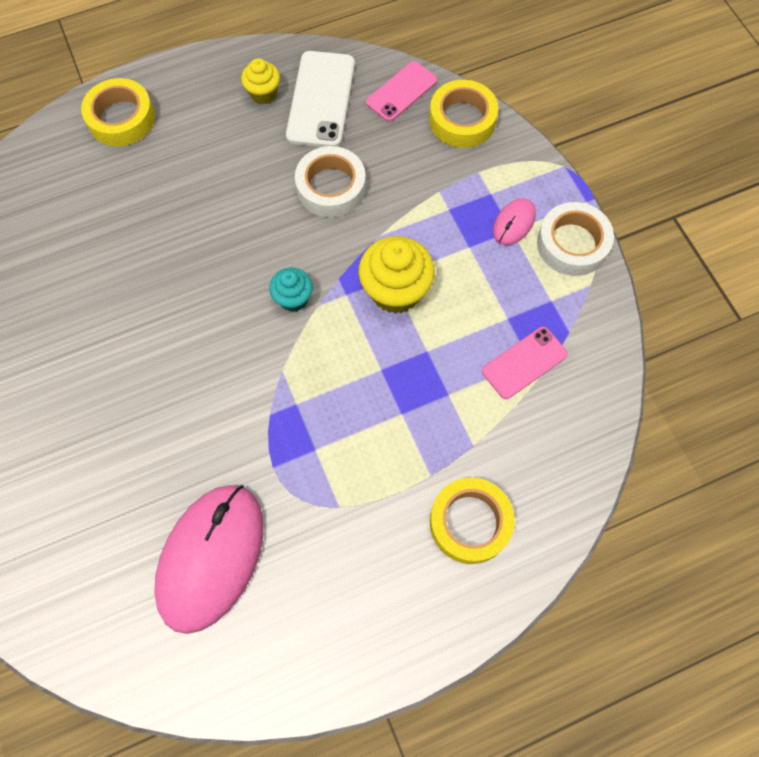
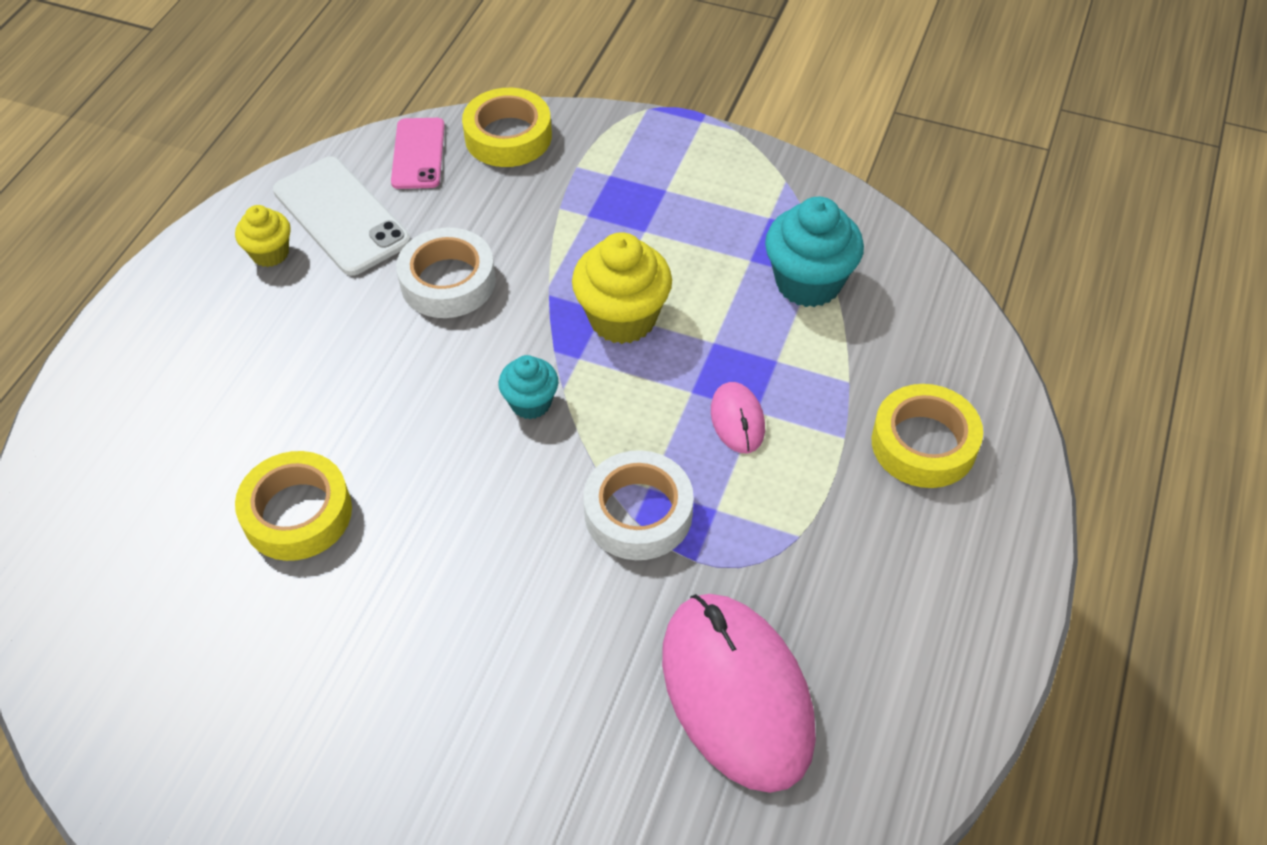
camera: 45 degrees left, 15 degrees down
(121, 118) = (124, 390): yellow tape -> yellow tape (297, 513)
(514, 223) = (660, 183): pink mouse -> pink mouse (737, 420)
(524, 363) = (808, 283): pink phone -> turquoise cupcake
(572, 244) = (731, 162): white tape -> white tape (638, 513)

